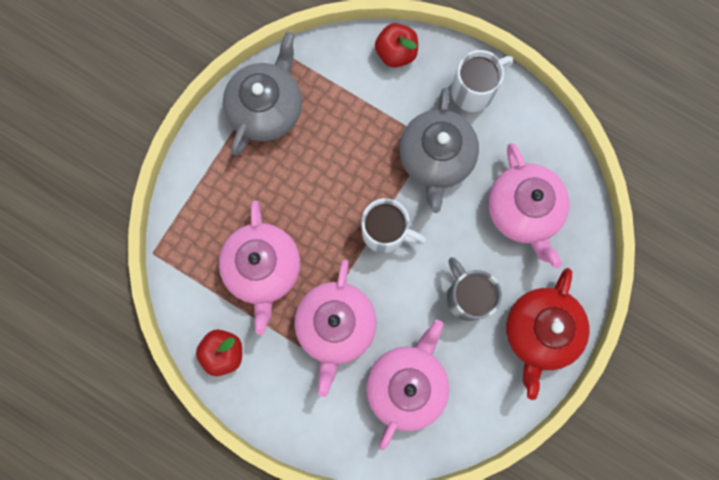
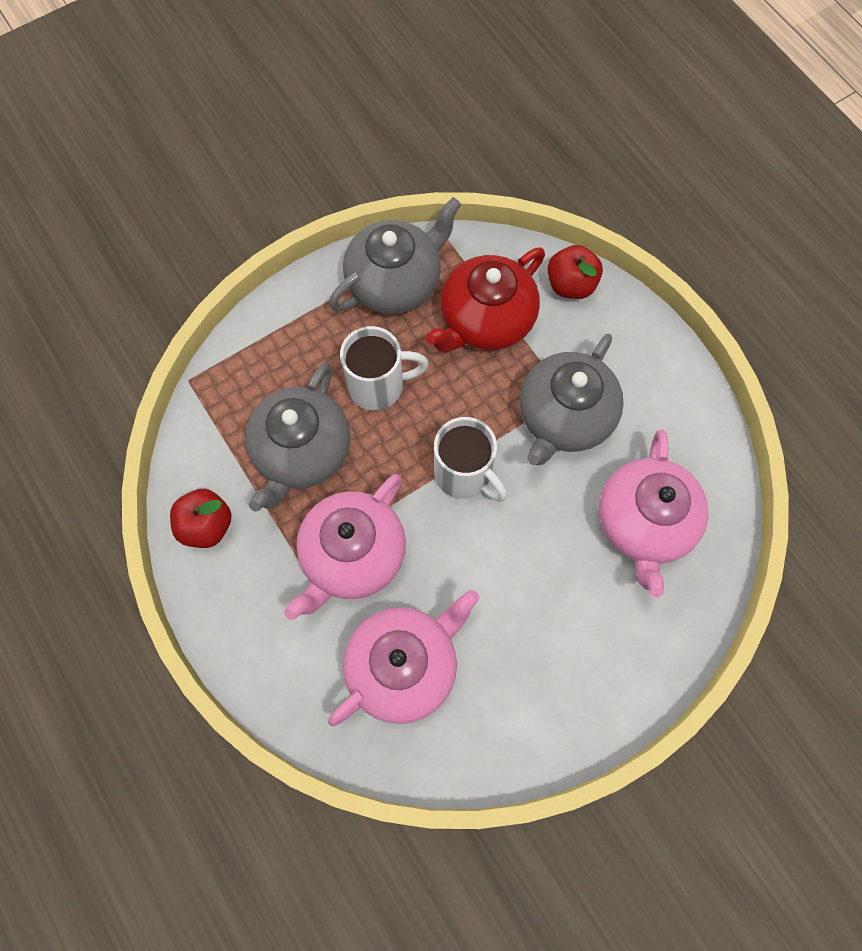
camera: 25 degrees right, 10 degrees down
(263, 269) = (301, 452): pink teapot -> grey teapot
(467, 296) = (528, 593): grey mug -> none
(474, 91) = (644, 362): white mug -> white mug (378, 386)
(540, 332) = (601, 679): red teapot -> red teapot (485, 320)

